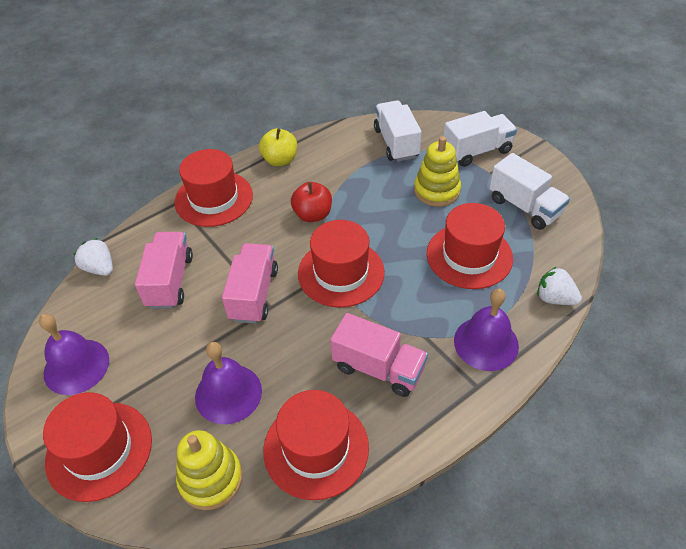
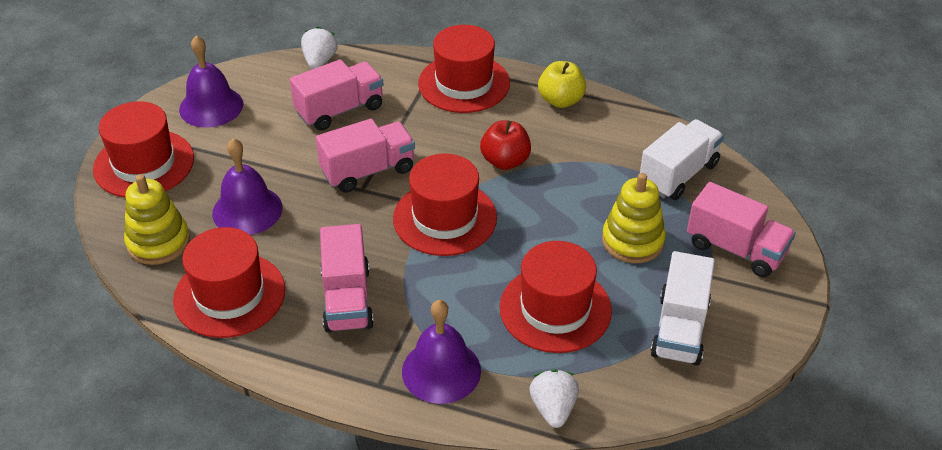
camera: 55 degrees right, 5 degrees down
(477, 151) = (736, 249): white truck -> pink truck

